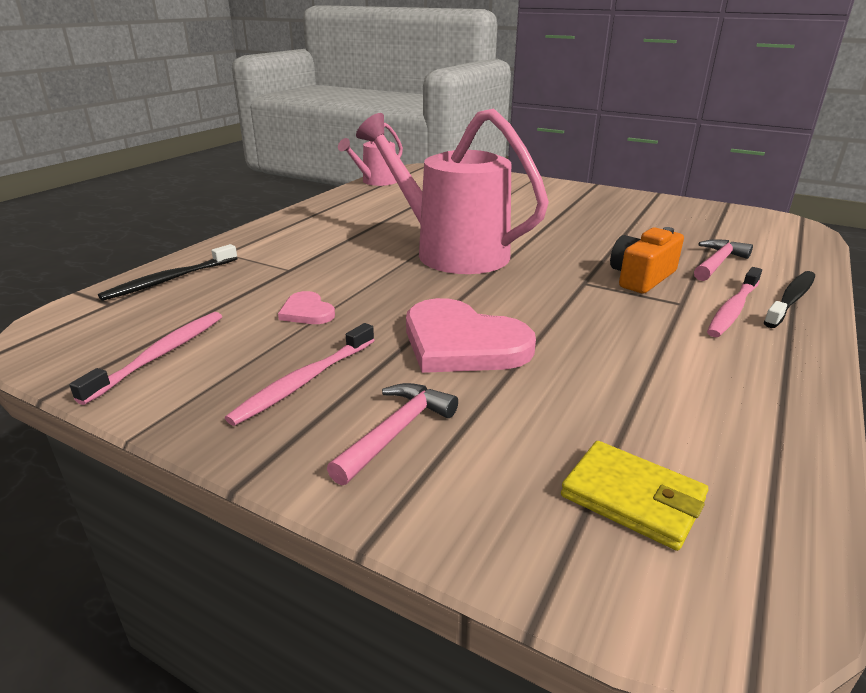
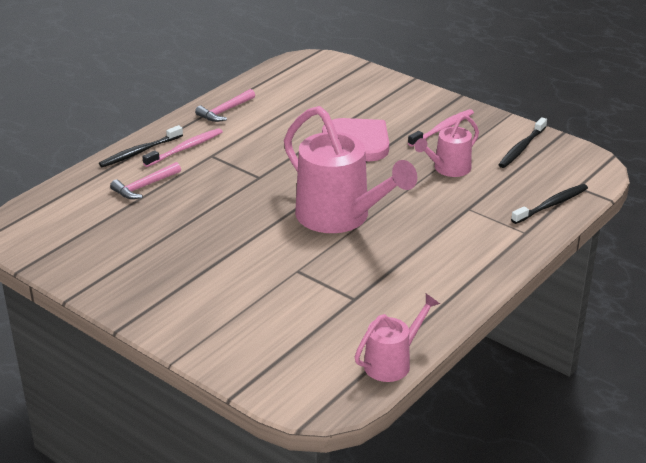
camera: 170 degrees left, 5 degrees up
(160, 355) = (521, 148): pink toothbrush -> black toothbrush
(307, 312) = (448, 169): pink heart -> pink watering can
(396, 431) = (400, 106): pink hammer -> pink hammer (225, 111)
(632, 498) = (320, 81): yellow wallet -> none
(641, 277) = (215, 178): orange camera -> none

